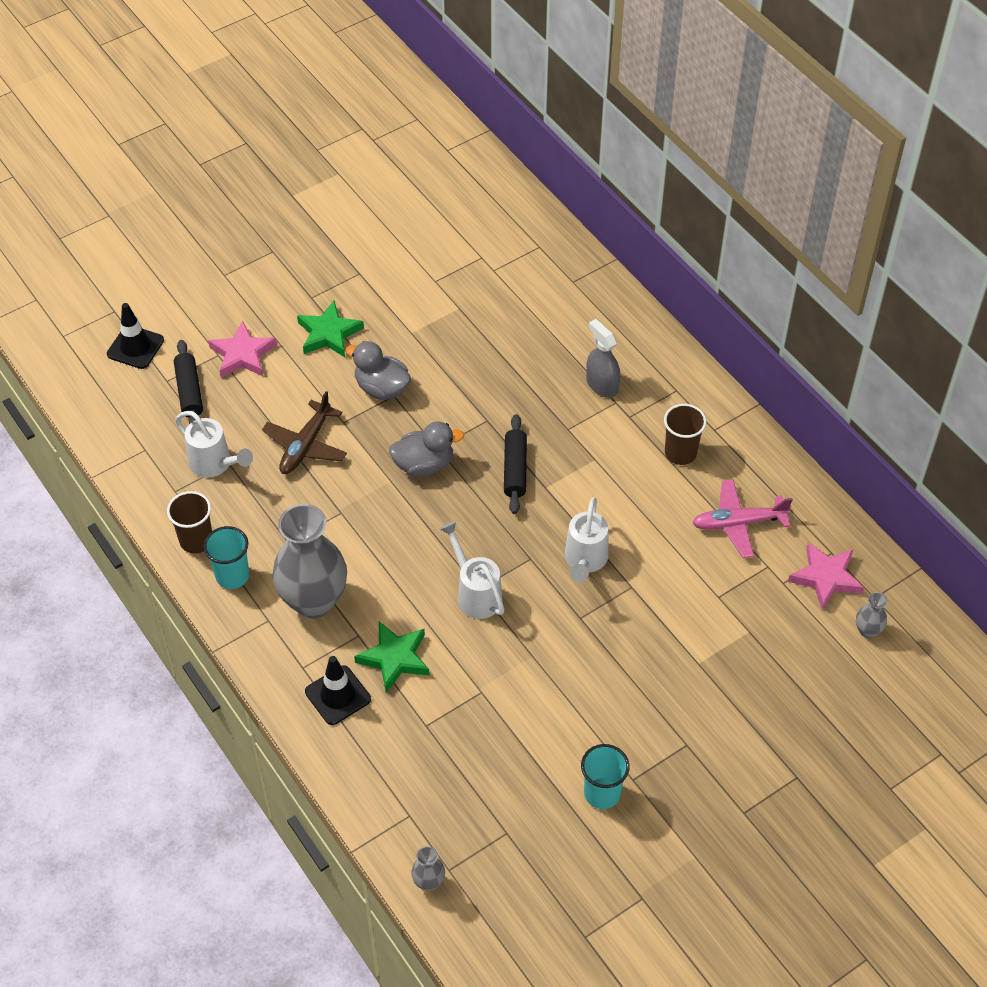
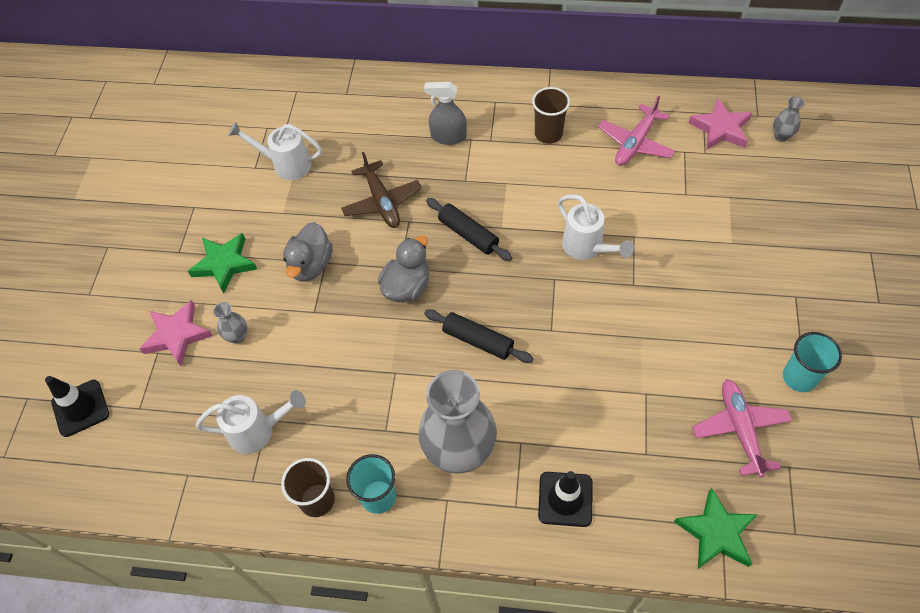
camera: 45 degrees left, 5 degrees up
(189, 391) = (168, 399): black rolling pin -> black rolling pin (478, 341)
(305, 446) = (309, 353): brown plane -> brown plane (382, 202)
(382, 388) = (311, 265): grey duck -> grey duck turned 60 degrees counterclockwise
(395, 658) = (565, 432): green star -> green star (716, 533)
(429, 882) = (797, 557): grey vase -> grey vase (237, 336)
(475, 593) = (554, 335): white watering can -> white watering can (286, 165)
(510, 777) = (740, 429): none -> pink plane

